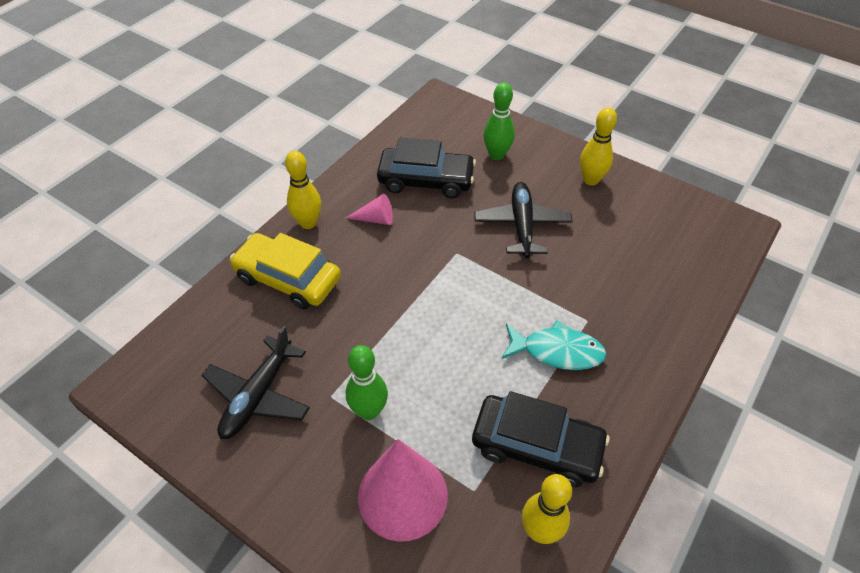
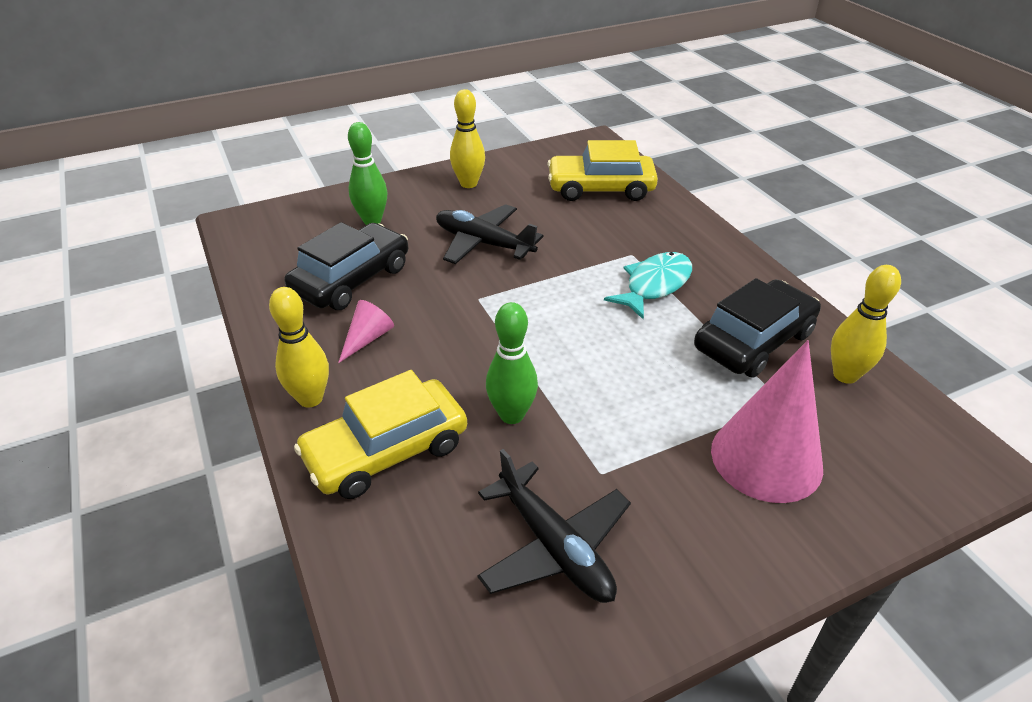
camera: 60 degrees left, 10 degrees down
(369, 411) = (642, 446): green bowling pin -> green bowling pin (511, 415)
(665, 261) = (600, 188): none -> yellow car

